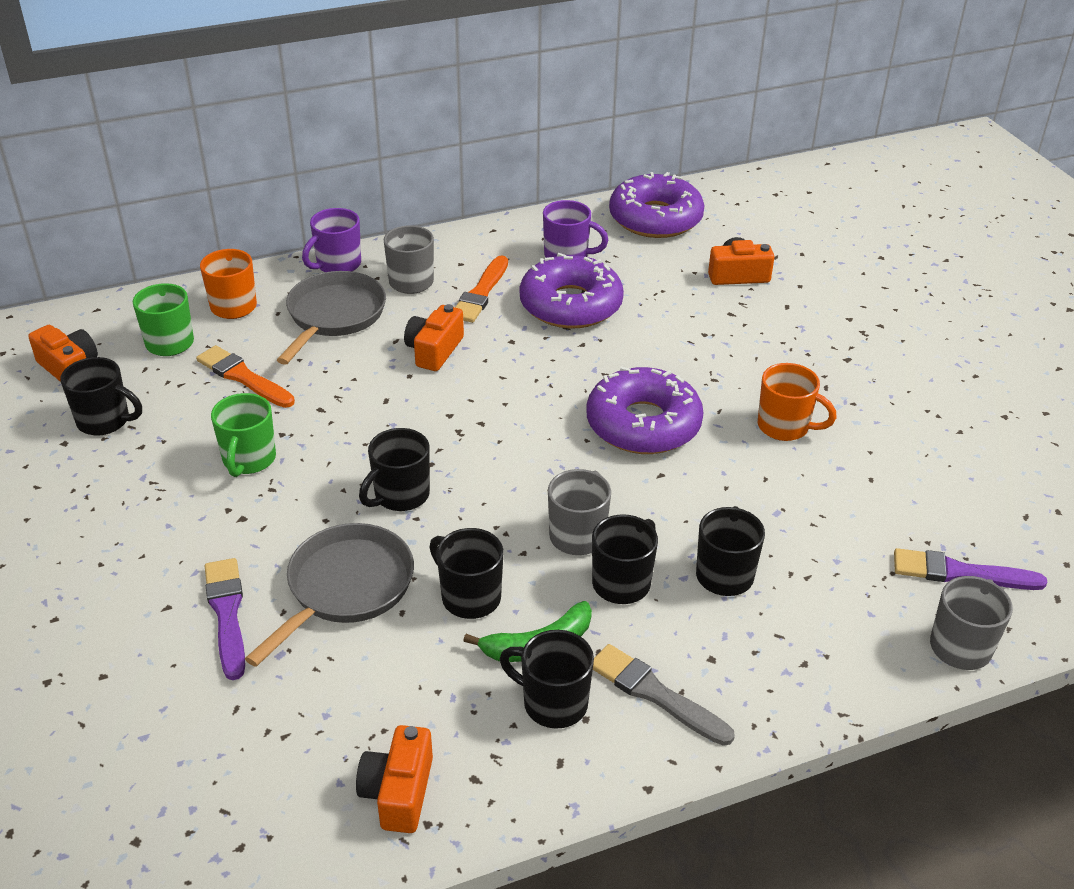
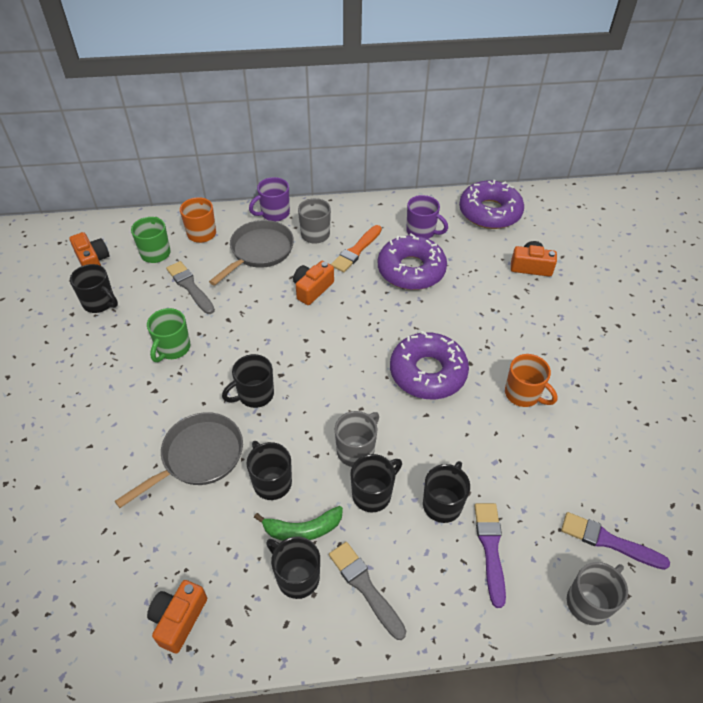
camera: 15 degrees right, 10 degrees up
(227, 613) = (122, 459): purple brush -> purple brush (490, 548)
(243, 377) = (190, 286): orange brush -> grey brush

